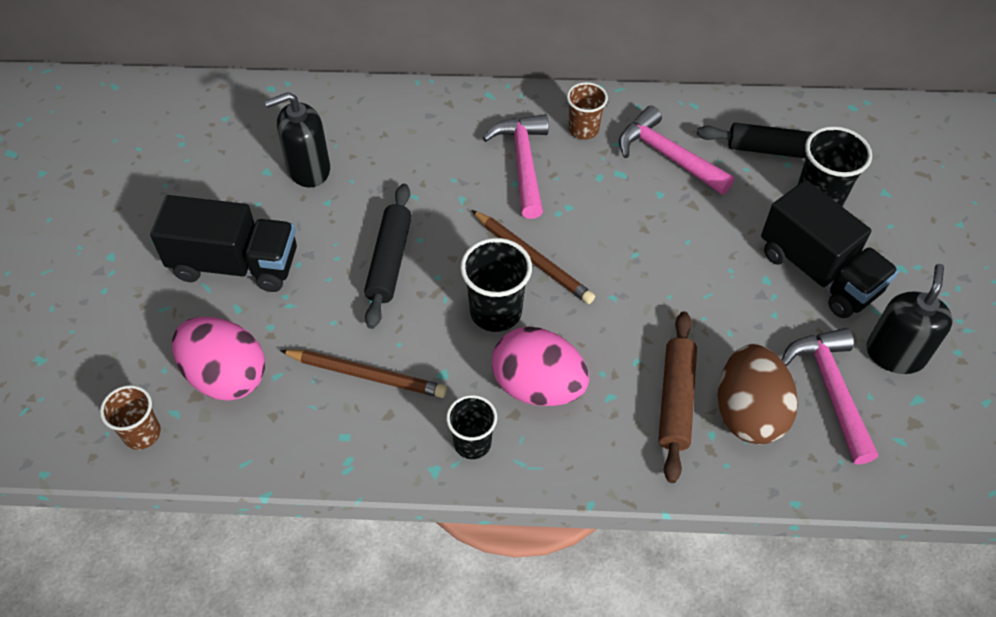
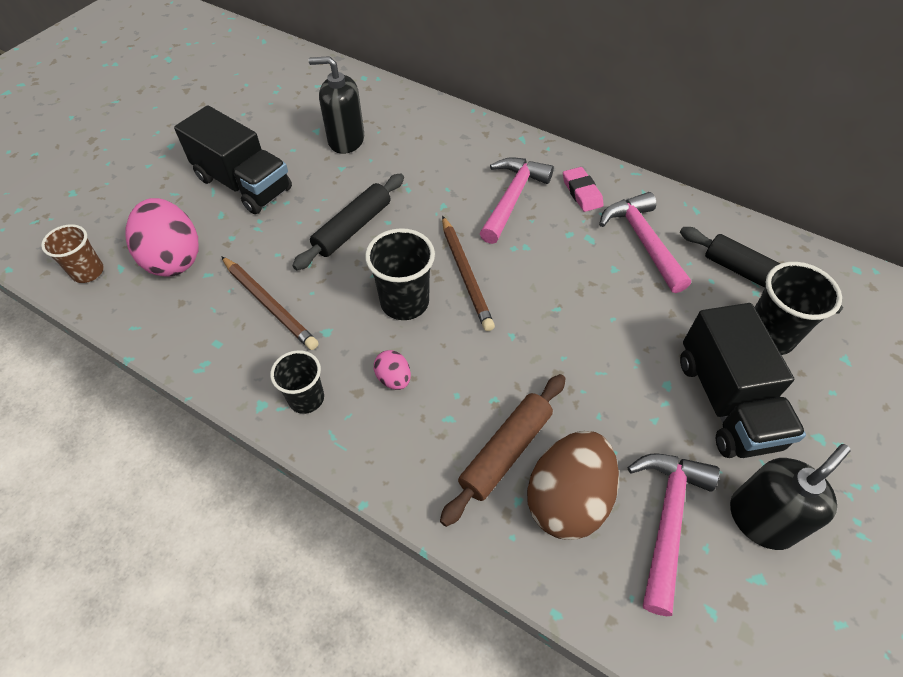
camera: 30 degrees right, 0 degrees up
(537, 386) = (394, 378): pink egg -> pink egg, size x0.47
(583, 129) = (582, 192): brown cup -> pink eraser

